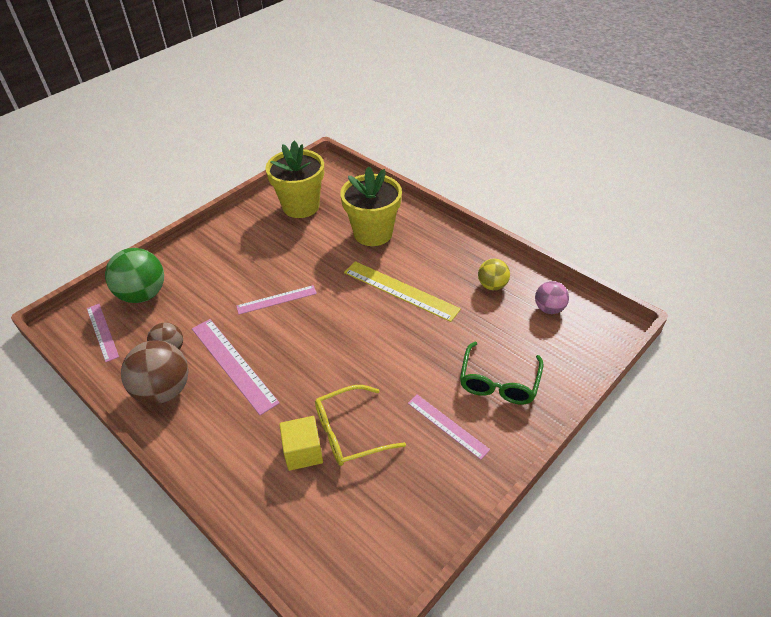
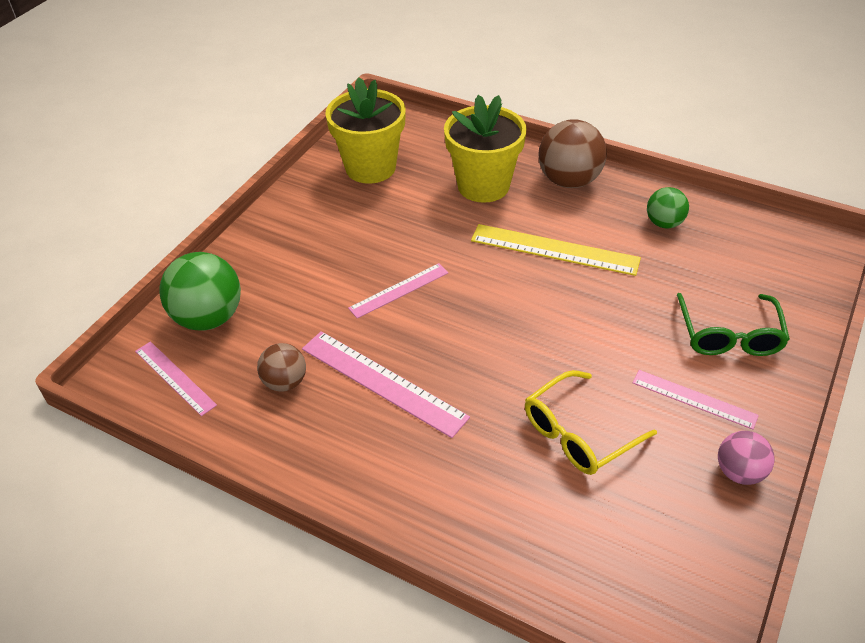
camera: 15 degrees left, 0 degrees up
(164, 390) = (304, 435): brown ball -> brown ball (569, 181)
(303, 452) = (531, 470): yellow cube -> none
(492, 285) = (664, 223): yellow ball -> green ball
(549, 308) = (744, 238): pink ball -> pink ball (739, 472)

